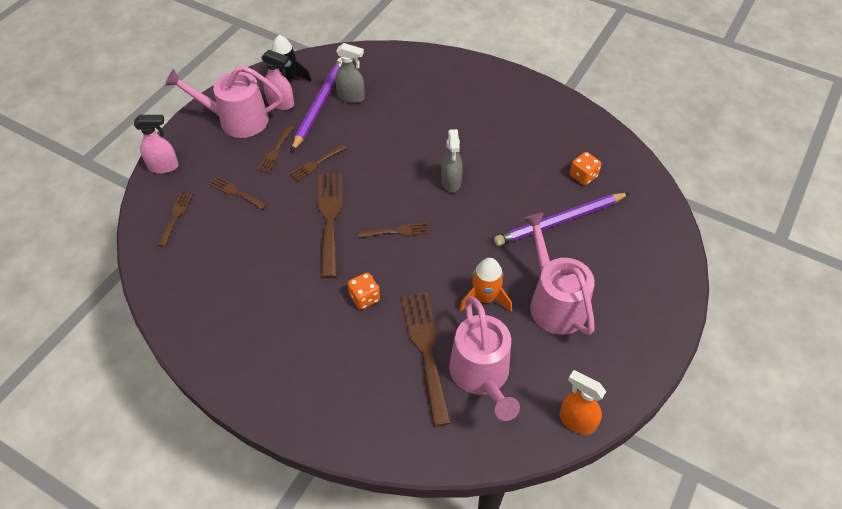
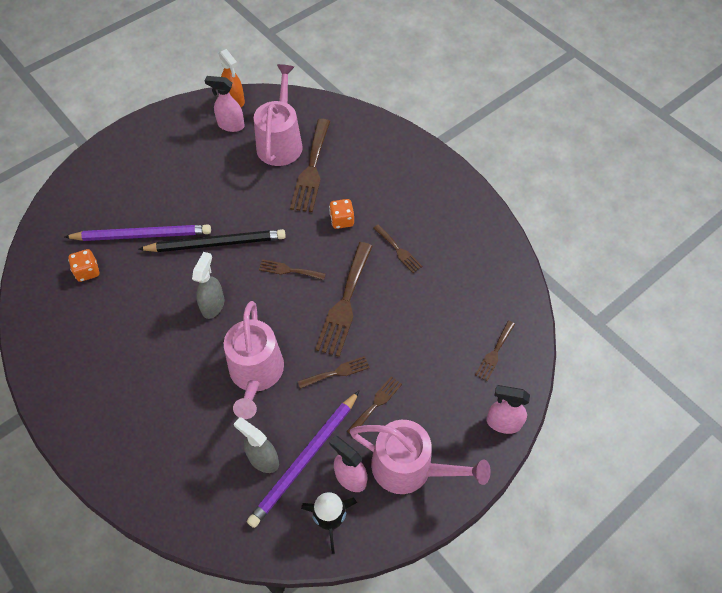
camera: 160 degrees left, 5 degrees up
(235, 192) = (430, 362): brown fork -> brown fork (398, 250)
(482, 235) = (216, 243): none -> black pencil
(485, 298) = (246, 192): orange rocket -> none
(554, 302) = (195, 173): pink watering can -> pink watering can (256, 373)
(556, 379) = (231, 125): none -> pink spray bottle

